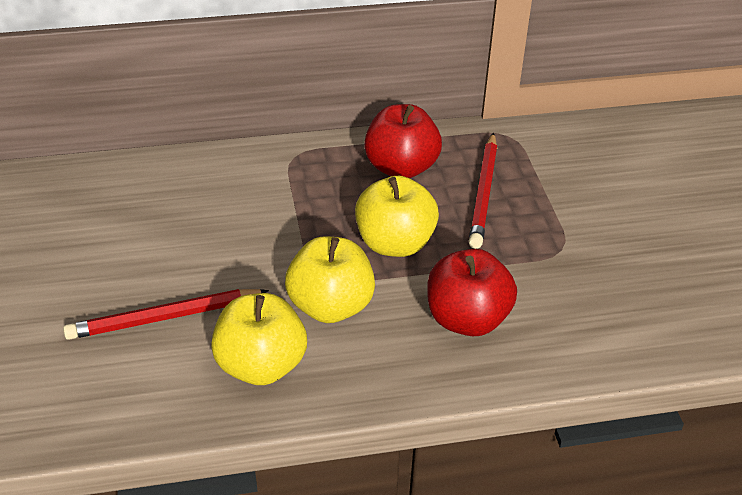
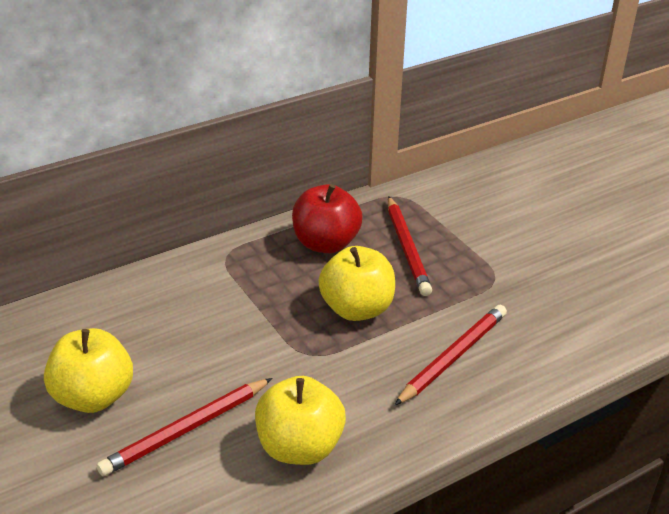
camera: 20 degrees left, 5 degrees down
(330, 306) = (332, 377): yellow apple -> yellow apple (93, 397)
(467, 319) = (453, 357): red apple -> red pencil

